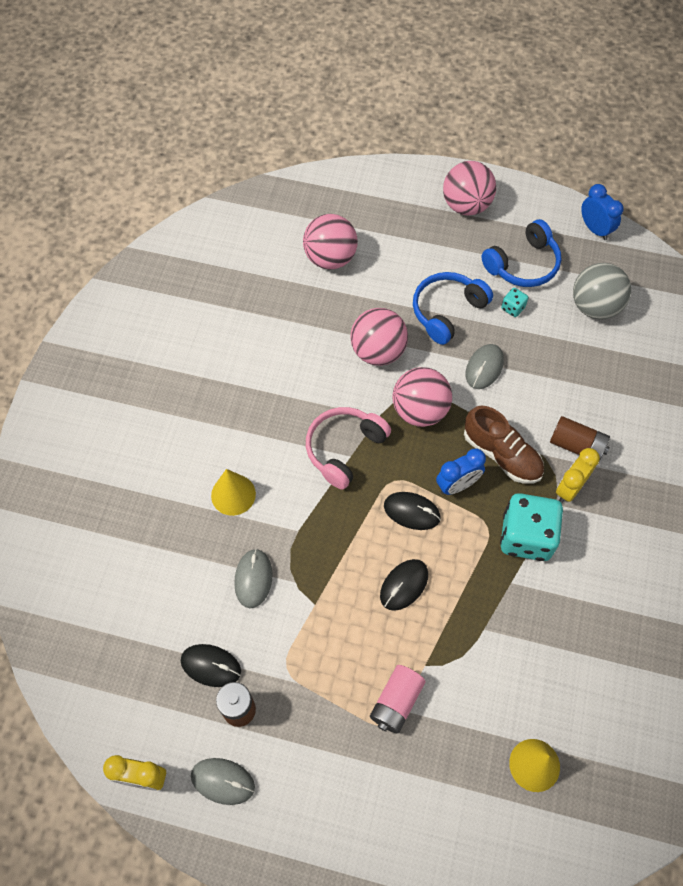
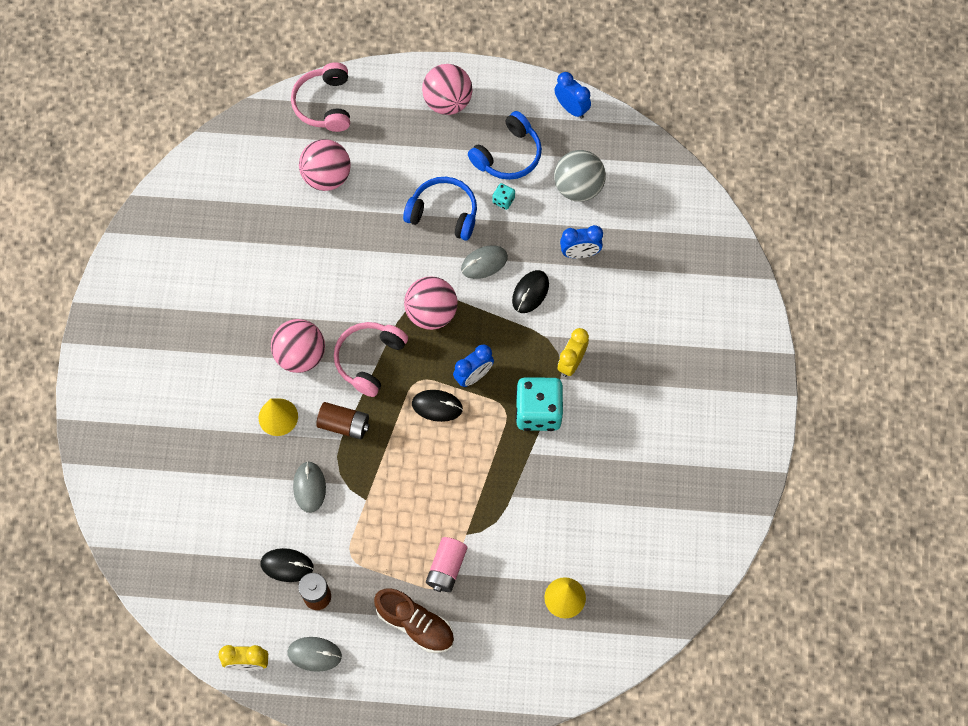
camera: 10 degrees left, 5 degrees up
(340, 190) = (324, 104): none -> pink headphones
(378, 351) = (385, 263): pink ball -> pink ball (300, 355)
(404, 585) = (439, 471): black mouse -> black mouse (530, 292)
(447, 311) = (443, 213): blue headphones -> blue headphones turned 75 degrees clockwise
(484, 368) = (484, 263): grey mouse -> grey mouse turned 45 degrees clockwise
(502, 454) = (509, 342): brown shoe -> brown shoe (415, 624)
(576, 445) = (574, 323): brown battery -> brown battery (344, 425)
(590, 373) = (580, 253): none -> blue clock

